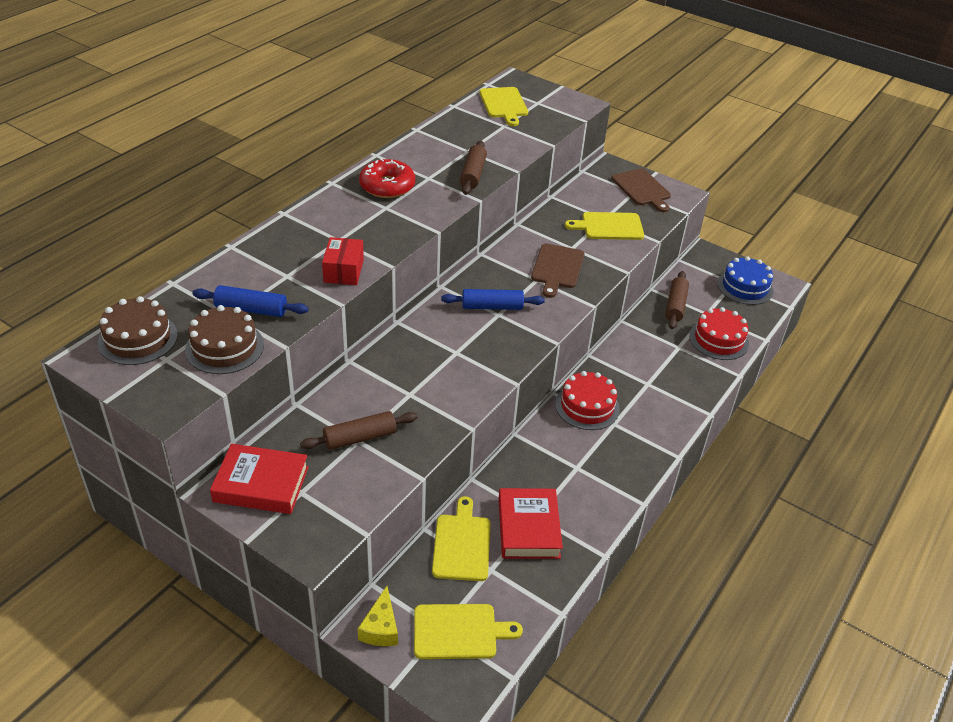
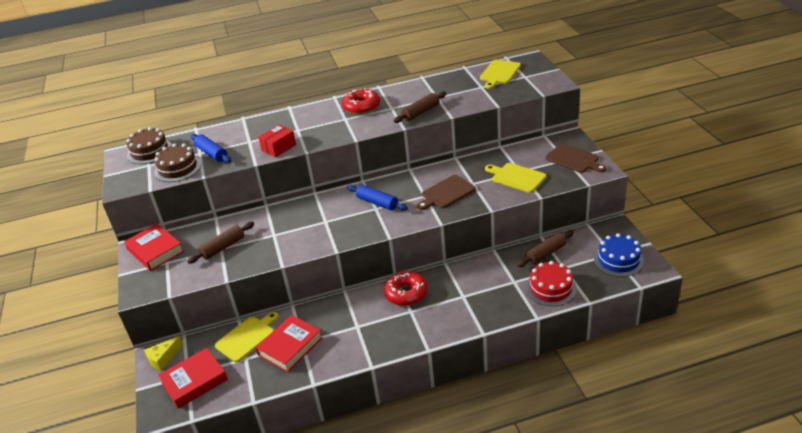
camera: 45 degrees right, 5 degrees down
(360, 438) = (223, 247): brown rolling pin -> brown rolling pin turned 60 degrees counterclockwise
(459, 631) = (194, 381): yellow cutting board -> red book
(587, 406) = (406, 293): red cake -> red donut
(642, 189) = (574, 159): brown cutting board -> brown cutting board turned 60 degrees counterclockwise

